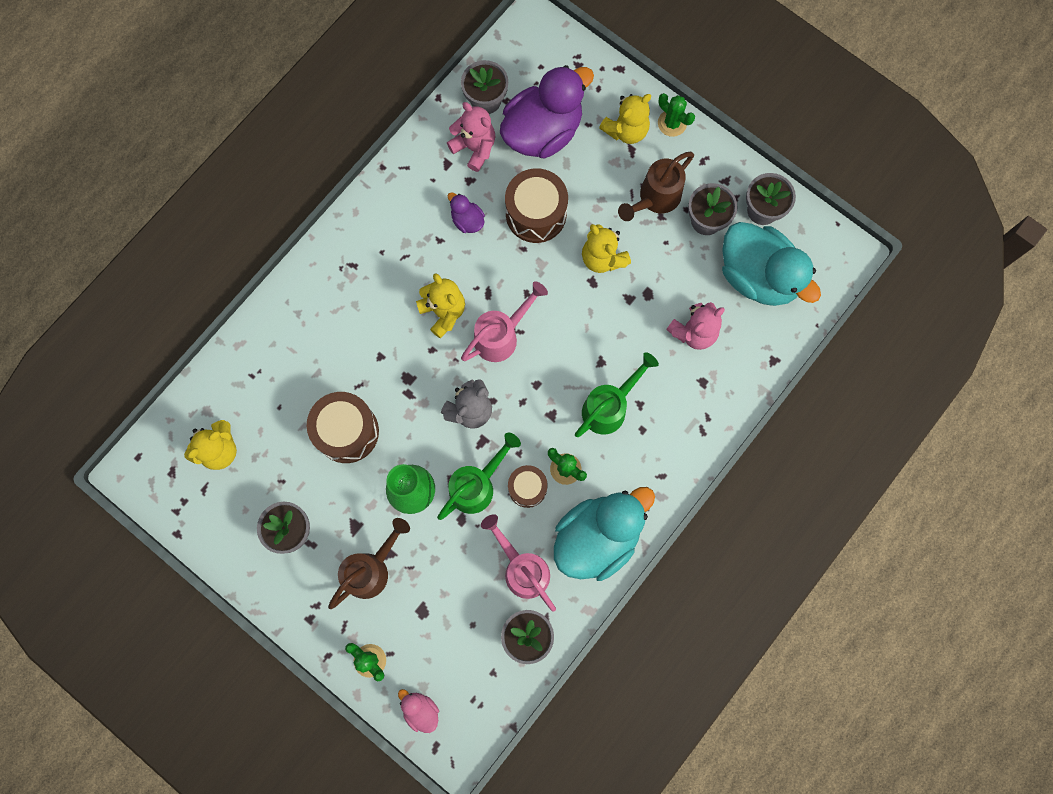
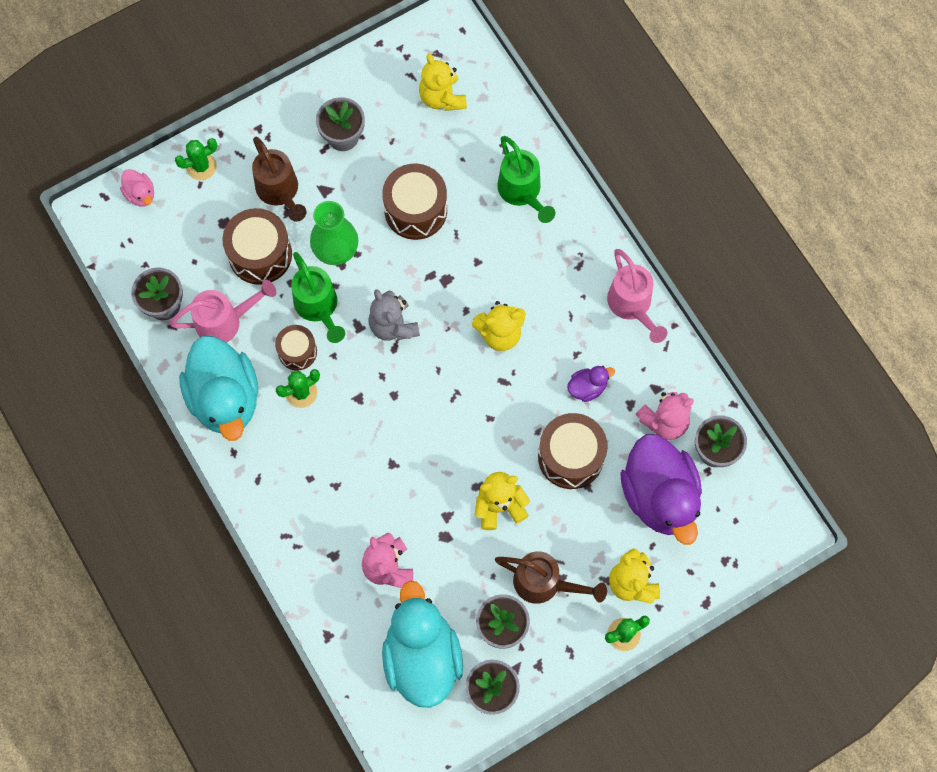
camera: 110 degrees right, 5 degrees down
(420, 710) = (140, 194): pink duck -> pink duck turned 75 degrees clockwise
(443, 562) = (260, 254): none -> brown drum
(501, 336) = (455, 379): pink watering can -> pink watering can (632, 306)
(609, 407) = (344, 455): green watering can -> green watering can (522, 192)
(655, 199) = (544, 583): brown watering can -> brown watering can turned 135 degrees clockwise
(758, 276) = (422, 657): turquoise duck -> turquoise duck turned 105 degrees clockwise

